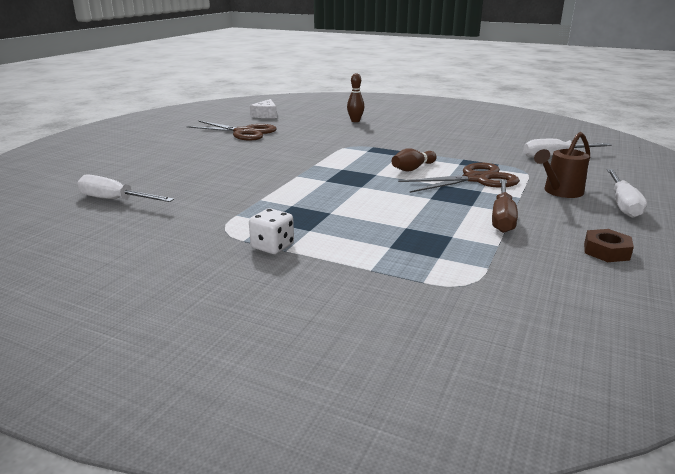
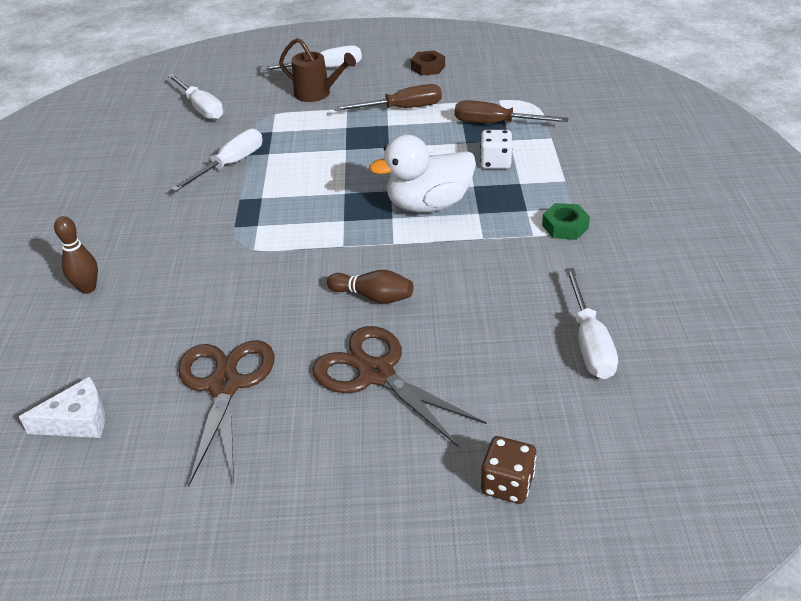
camera: 115 degrees left, 15 degrees up
(88, 162) = (507, 484): none -> brown dice
(226, 229) = (565, 226): none -> green nut
(272, 246) = (567, 189): white dice -> white dice (495, 162)
(326, 193) = (428, 205): none -> white duck
(413, 168) = (305, 176): brown bowling pin -> brown bowling pin (373, 296)
(430, 250) = (495, 124): none -> brown screwdriver
(453, 154) = (230, 165): none -> white screwdriver
(475, 179) = (313, 136): brown scissors -> brown scissors (376, 374)

